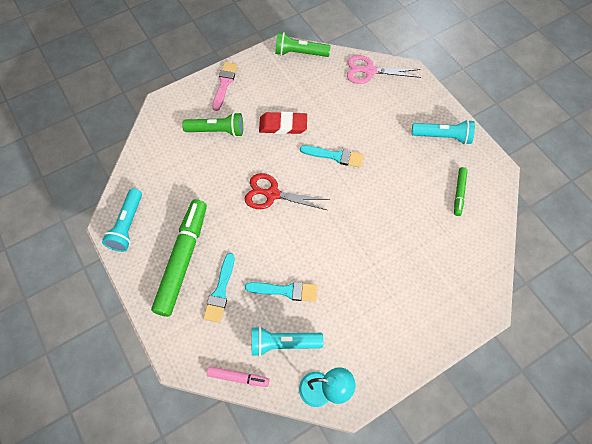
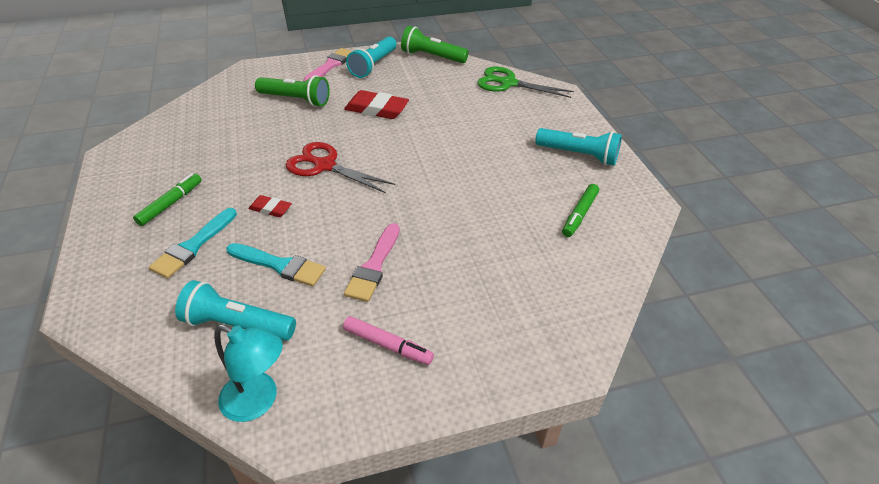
camera: 15 degrees right, 20 degrees down
(127, 225) = (131, 158): turquoise flashlight -> turquoise flashlight (373, 65)
(183, 259) = (171, 203): green marker -> green marker, size x0.47
(238, 377) = (146, 350): pink marker -> pink marker (387, 345)
(254, 245) = (270, 209): none -> red eraser
(335, 156) = (425, 147): turquoise brush -> none
(345, 274) = (374, 266): none -> pink brush
(369, 71) = (508, 83): pink scissors -> green scissors

